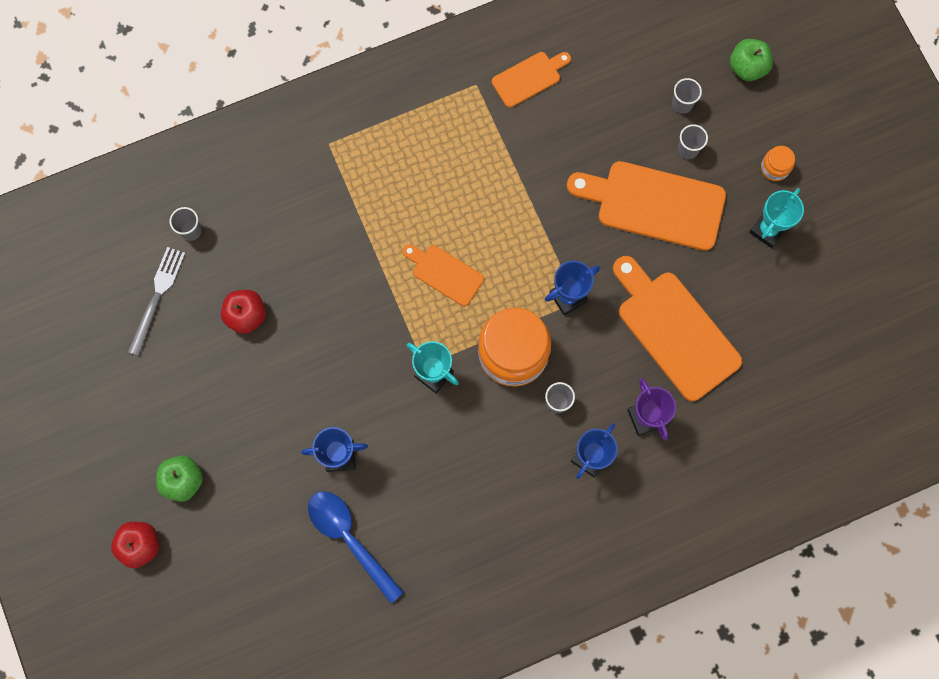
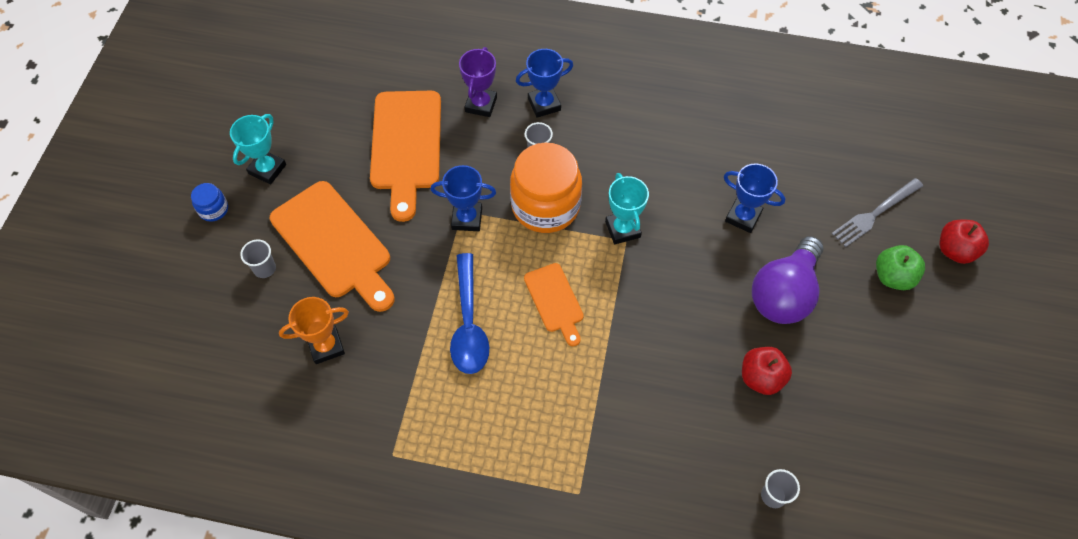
camera: 145 degrees left, 15 degrees down
(157, 297) = (841, 450): grey fork -> grey fork (875, 214)
(266, 403) = (784, 293): none -> purple light bulb
(350, 539) = (771, 157): blue spoon -> blue spoon (468, 323)
(529, 78) = (338, 427): orange cutting board -> none
(588, 124) = (326, 346): none -> orange trophy
(682, 104) = (231, 309): grey cup -> none
(747, 68) = (148, 303): green apple -> none
(767, 230) = (267, 169): turquoise trophy -> turquoise trophy turned 45 degrees counterclockwise
(774, 168) = (213, 209): orange jar -> blue jar

